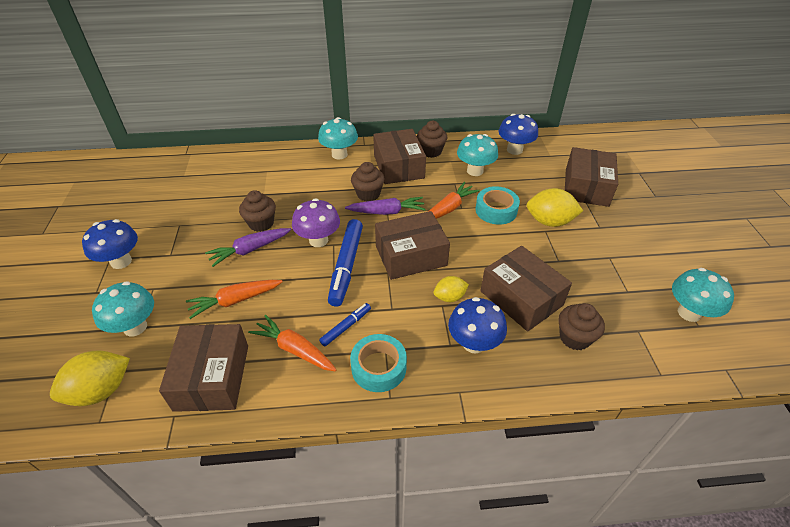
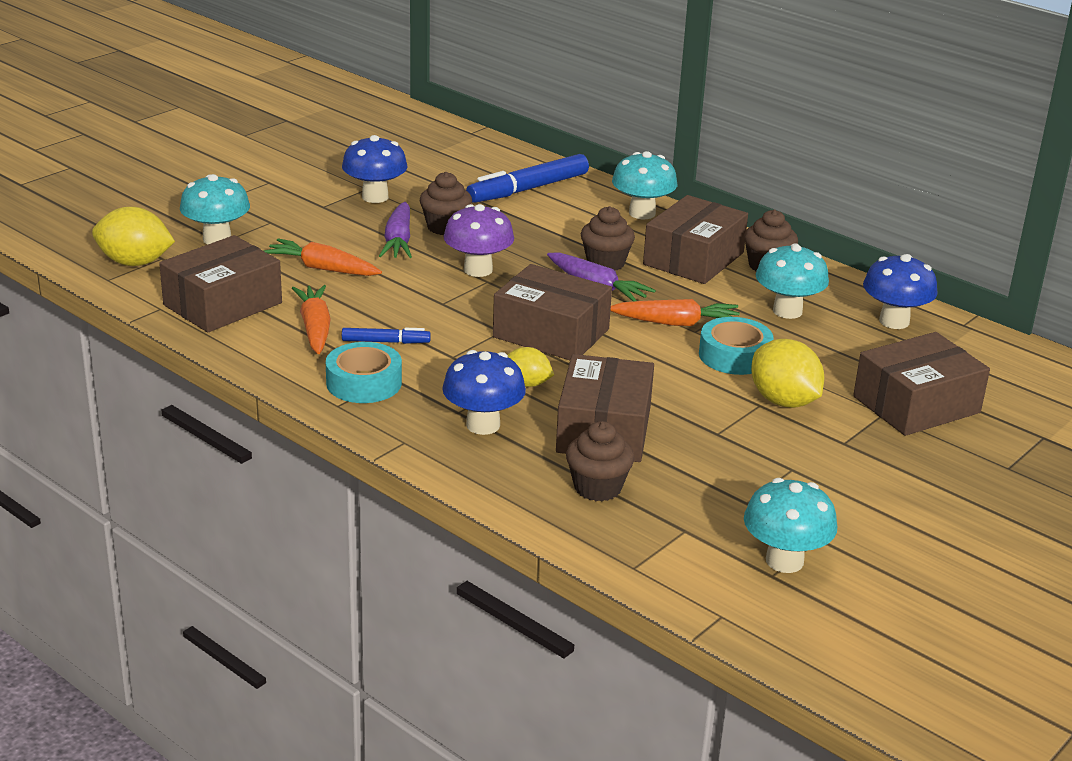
camera: 45 degrees right, 15 degrees down
(121, 261) = (275, 189): blue mushroom -> blue mushroom (375, 197)
(250, 250) = (398, 241): purple carrot -> purple carrot turned 105 degrees counterclockwise
(346, 266) = (468, 303): blue marker -> blue marker (528, 189)

